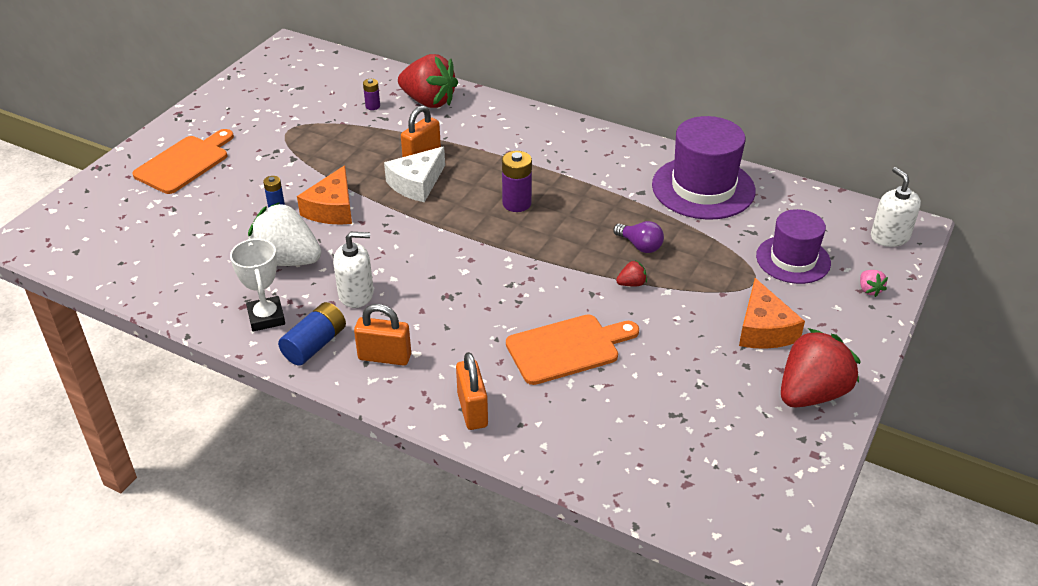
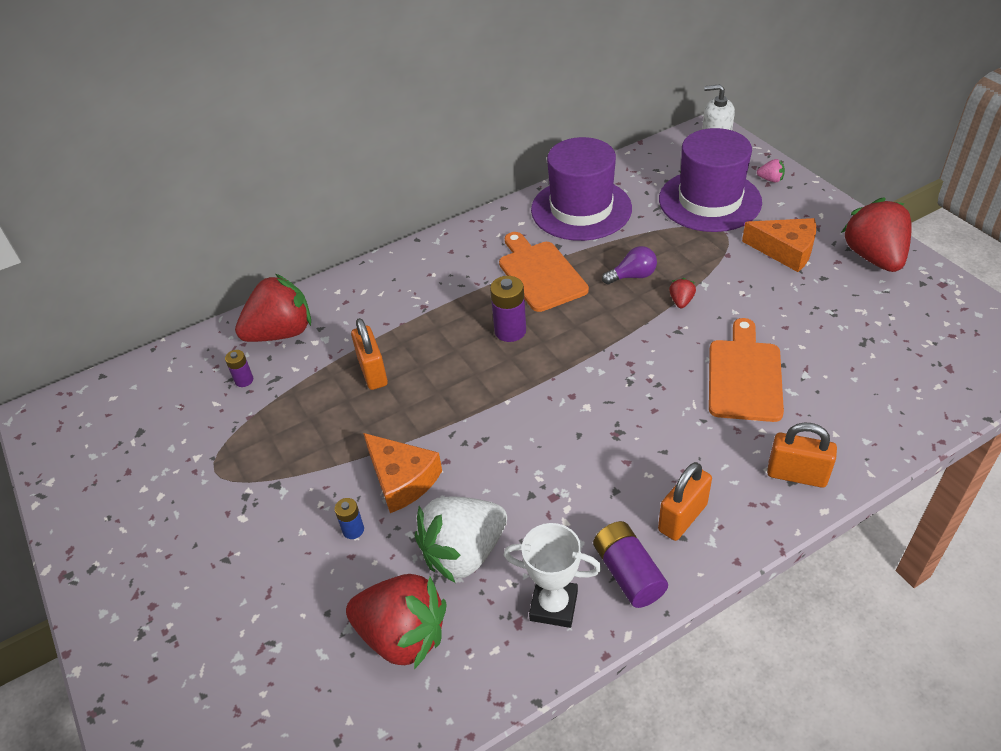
camera: 55 degrees left, 5 degrees up
(184, 163) = (183, 601): orange cutting board -> orange cutting board (540, 273)
(206, 259) = (402, 635): none -> red strawberry
(315, 344) = (628, 573): blue battery -> purple battery
(356, 294) = (566, 508): white soap dispenser -> none
(417, 184) = (416, 393): white cheese -> none
(793, 259) = (709, 201): purple hat -> purple hat, size x1.51

